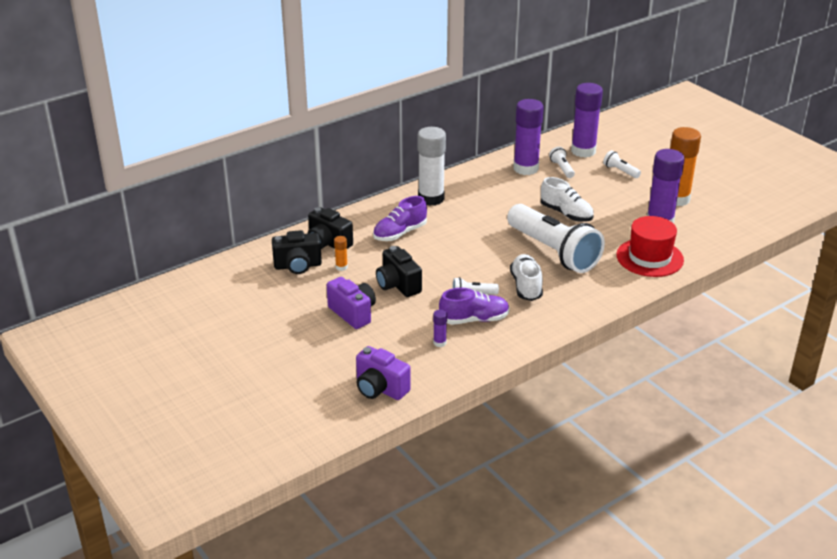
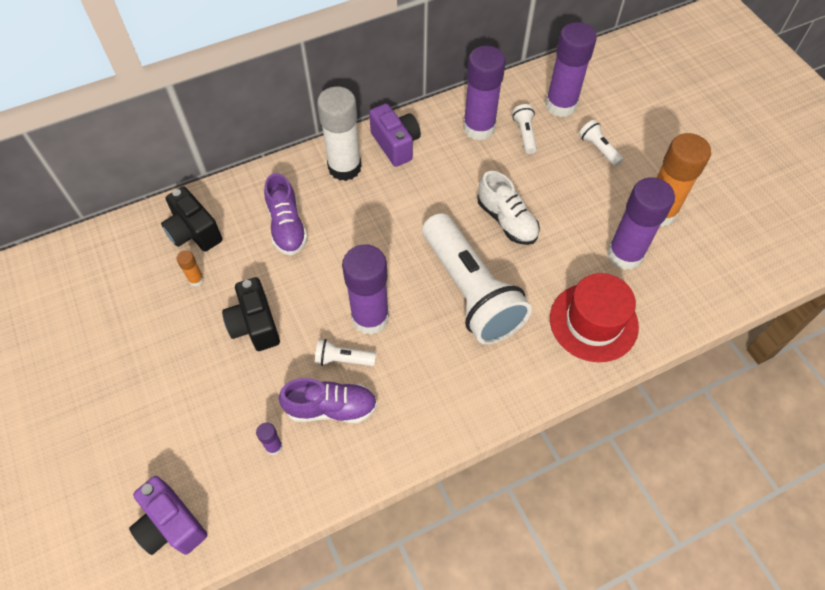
camera: 10 degrees right, 25 degrees up
(298, 266) = (144, 269): black camera -> none
(353, 313) = (183, 370): purple camera -> purple camera (396, 144)
(400, 233) = (287, 227): purple shoe -> purple shoe turned 75 degrees counterclockwise
(484, 272) = (370, 318): none -> purple glue stick
(526, 286) = (416, 353): white shoe -> none

